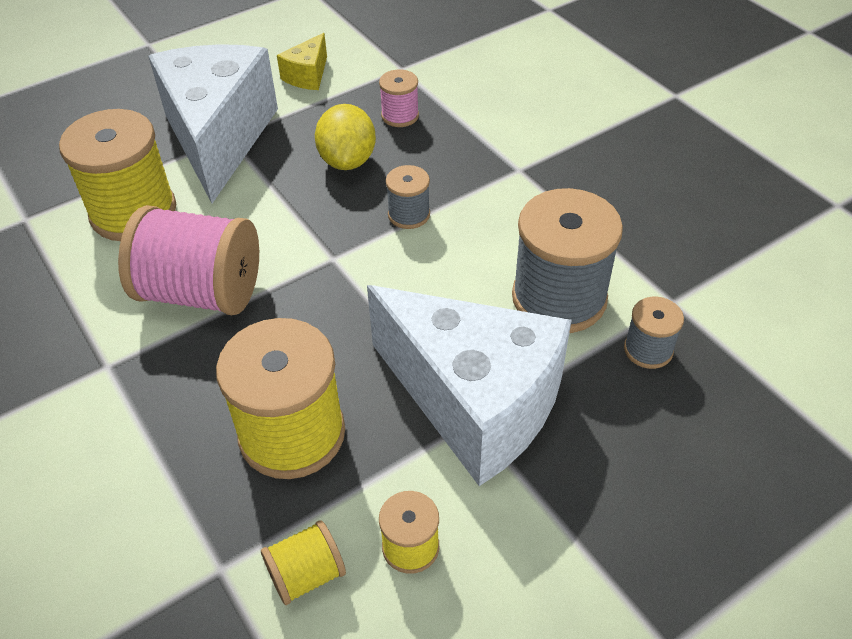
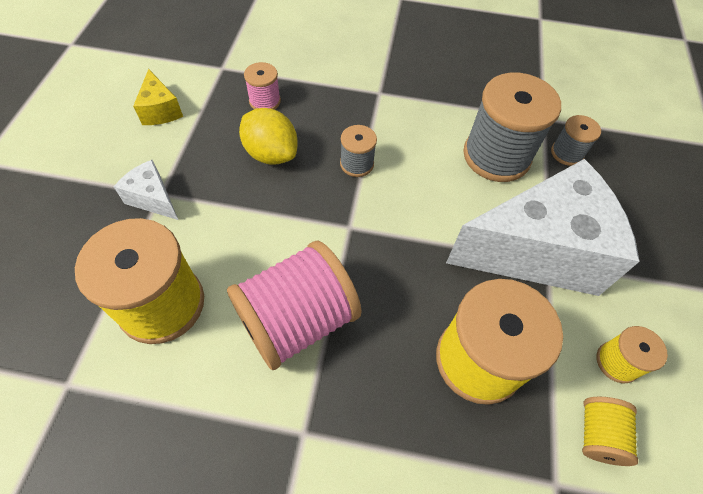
camera: 50 degrees left, 10 degrees up
(219, 138) = (153, 199): white cheese -> white cheese, size x0.41

